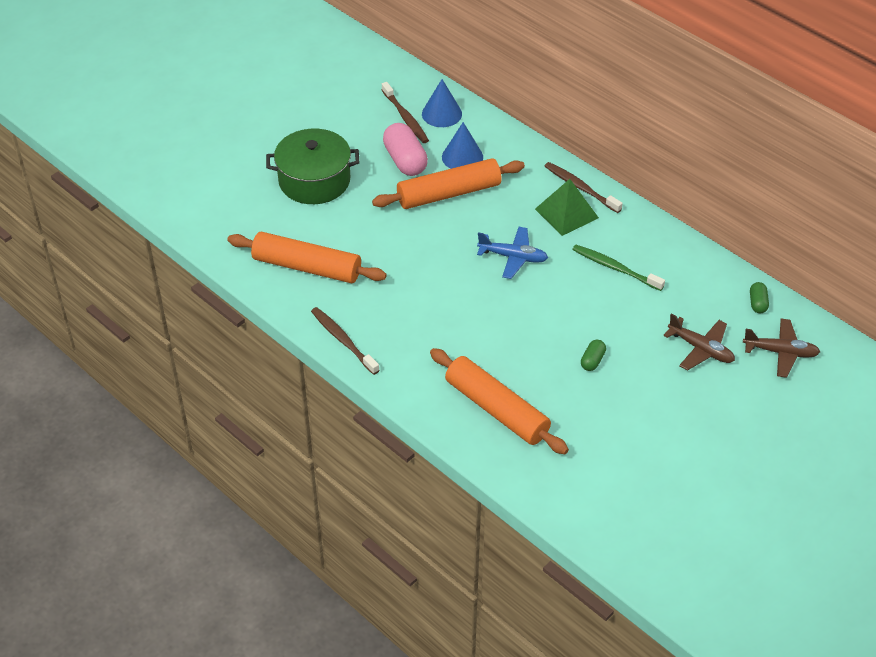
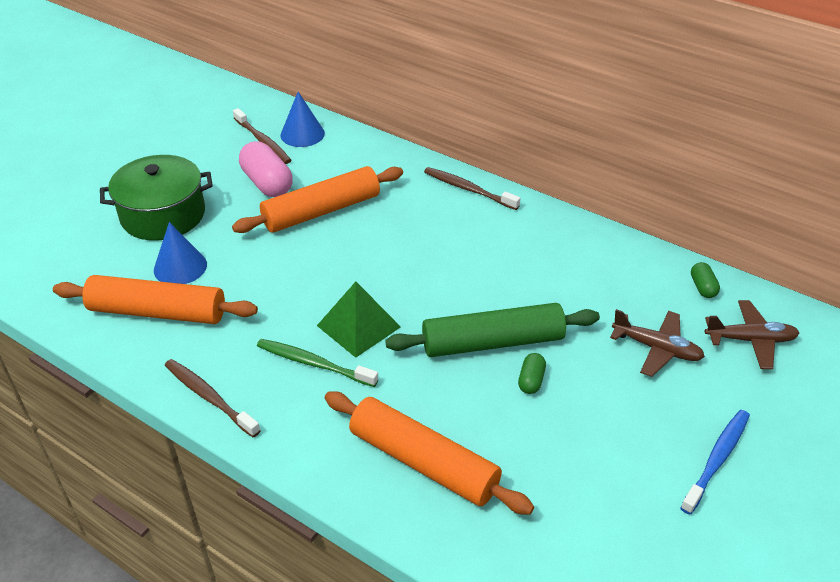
camera: 10 degrees left, 5 degrees down
(462, 157) = (331, 173): blue cone -> blue cone (180, 267)
(513, 257) = (408, 270): blue plane -> none
(566, 213) = (459, 216): green pyramid -> green pyramid (358, 326)
(569, 327) = (492, 342): none -> green rolling pin
(615, 268) = (529, 268): green toothbrush -> green toothbrush (313, 363)
(718, 438) = (717, 459): none -> blue toothbrush

